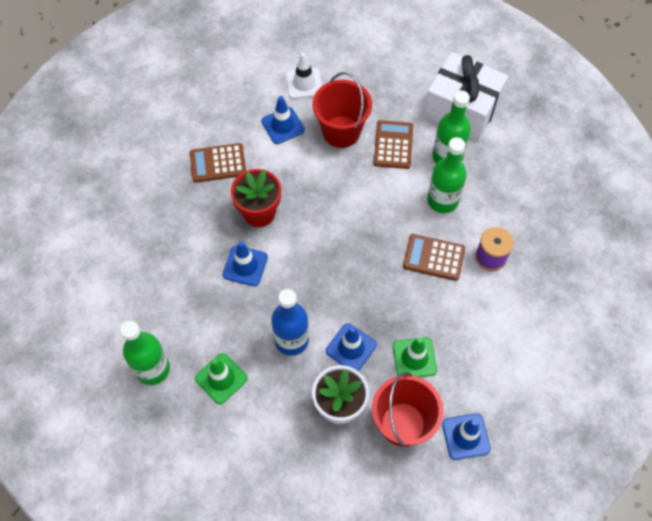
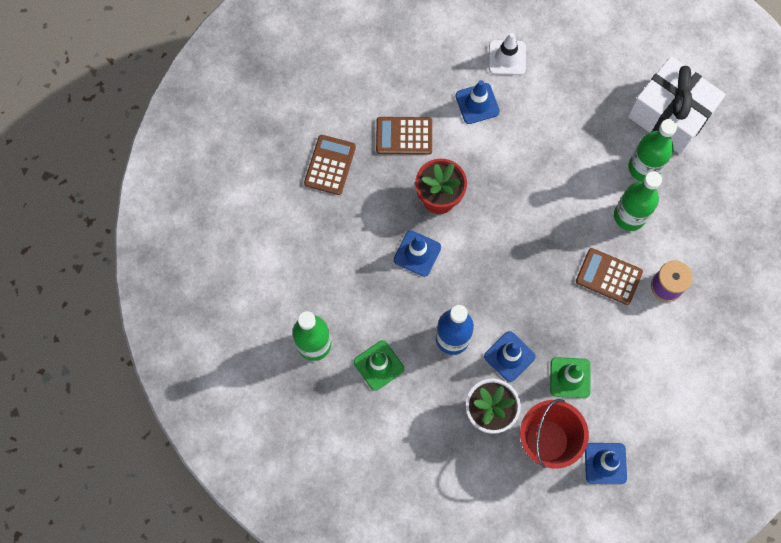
camera: 10 degrees right, 10 degrees up
(341, 132) = (537, 120): red bucket -> none
(393, 145) = (589, 145): brown calculator -> brown calculator (330, 165)

